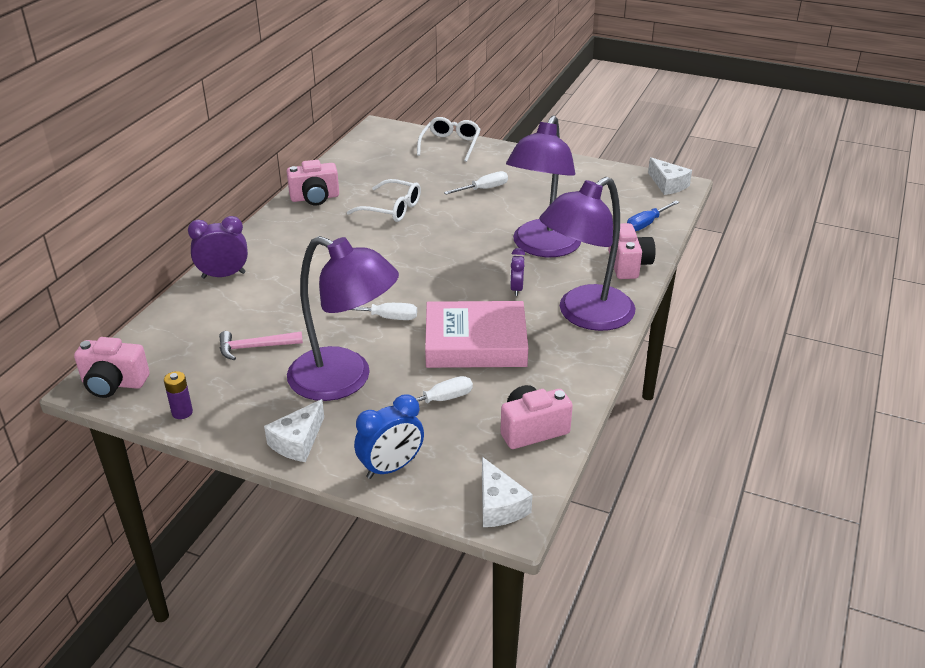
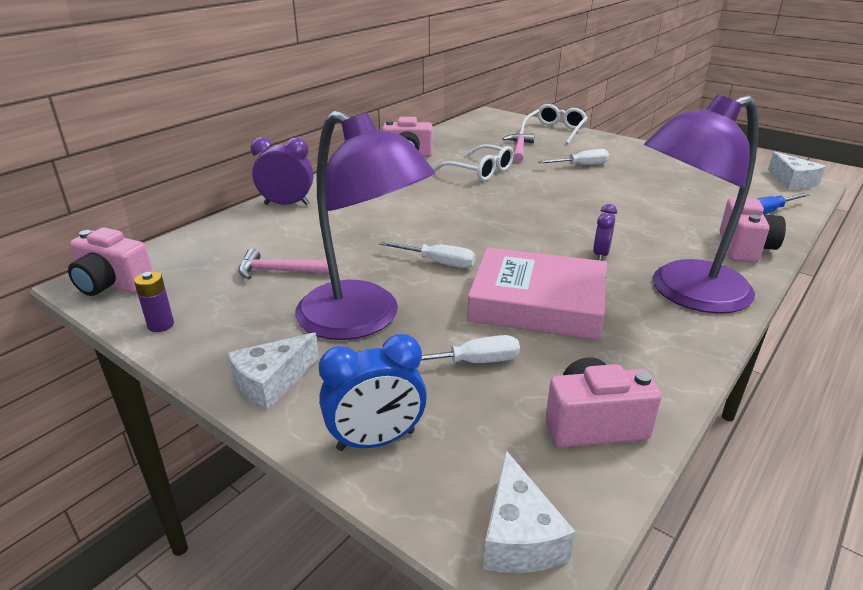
camera: 15 degrees right, 5 degrees down
(421, 175) = (519, 149): none -> pink hammer
(542, 247) = (638, 220): purple lamp -> none

